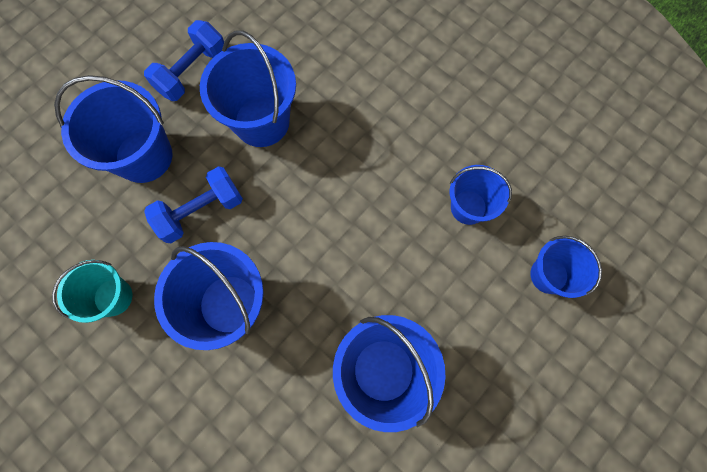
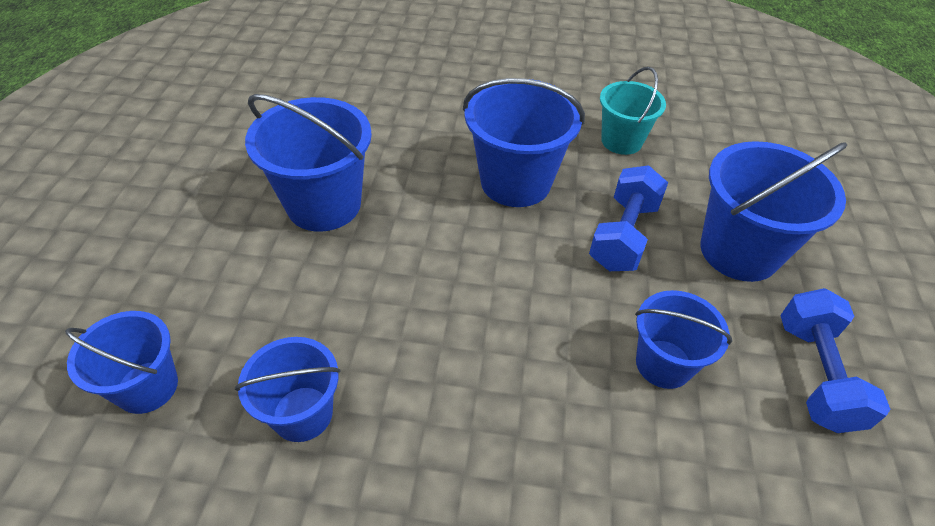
camera: 145 degrees right, 25 degrees down
(261, 121) = (663, 364): blue bucket -> blue bucket, size x0.62

